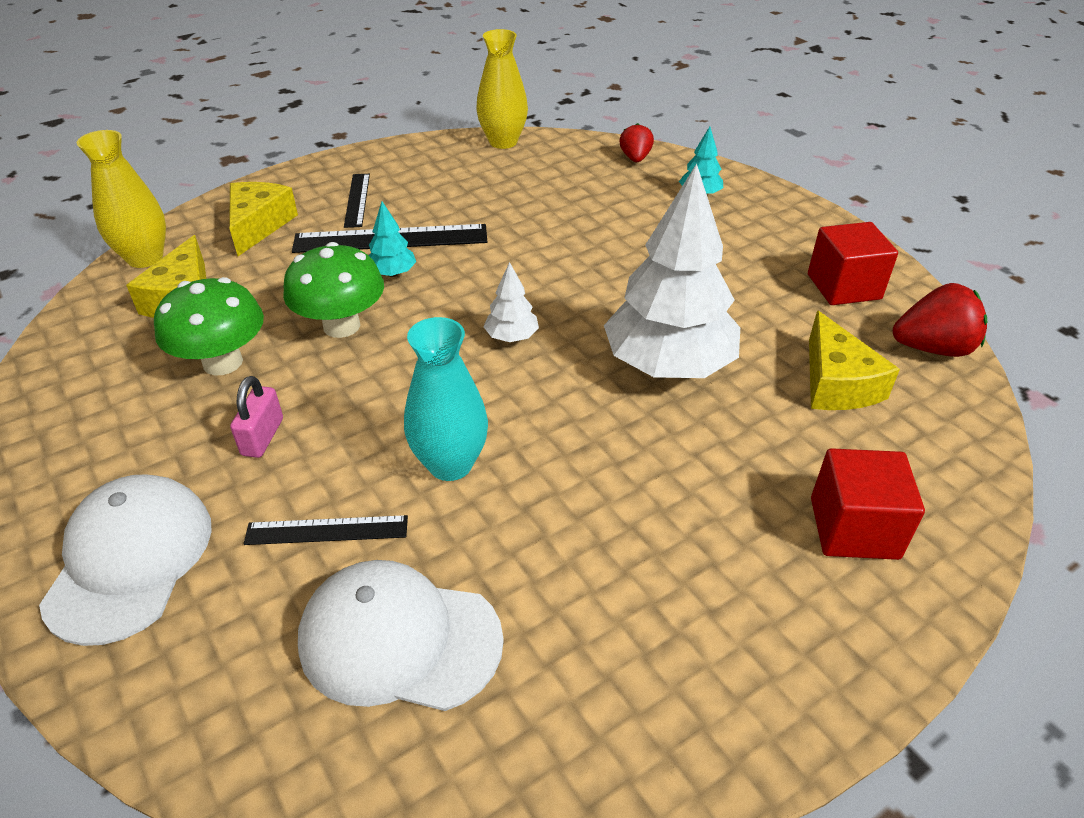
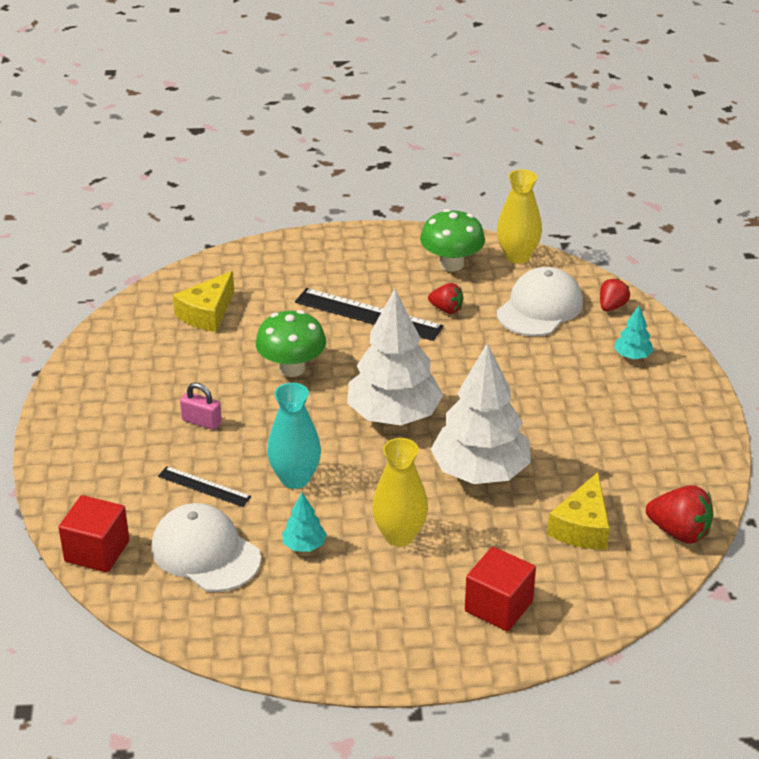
camera: 30 degrees right, 5 degrees down
(130, 560) = (99, 461): white cap -> white cap (540, 308)
(145, 258) = (199, 274): yellow vase -> yellow vase (399, 535)
(223, 362) = (206, 366): green mushroom -> green mushroom (451, 264)
(259, 225) = (286, 272): yellow cheese -> none
(262, 437) = (201, 422): pink padlock -> pink padlock turned 75 degrees clockwise
(357, 200) = (367, 273): black ruler -> none
(392, 273) = (350, 342): turquoise tree -> turquoise tree (304, 545)
(474, 208) = (446, 309): none -> red strawberry
(511, 337) = (393, 415): white tree -> white tree, size x2.34
(843, 287) = (665, 467): red cube -> red cube (97, 551)

